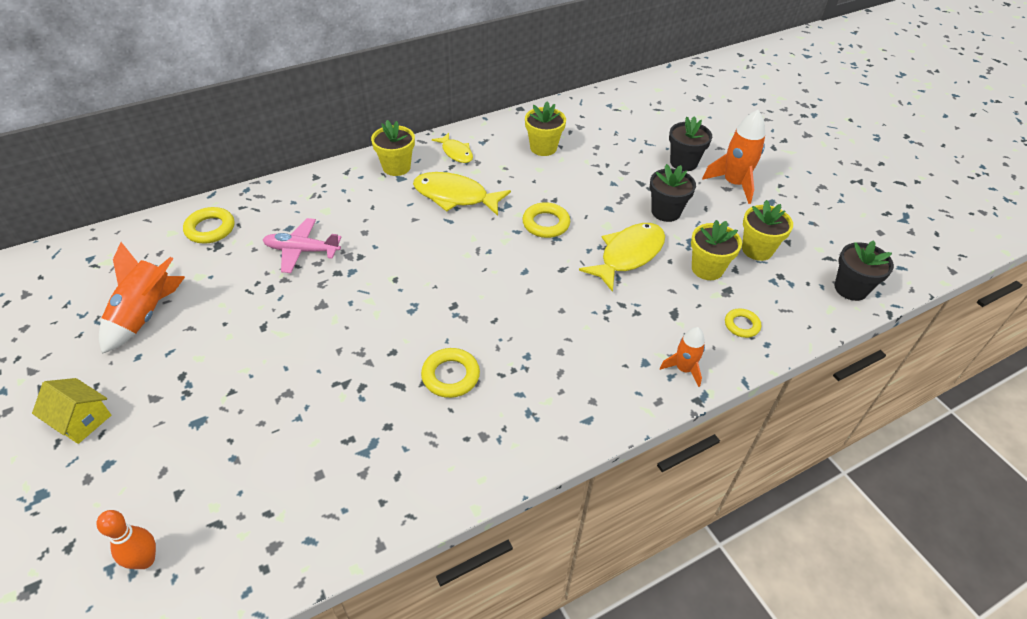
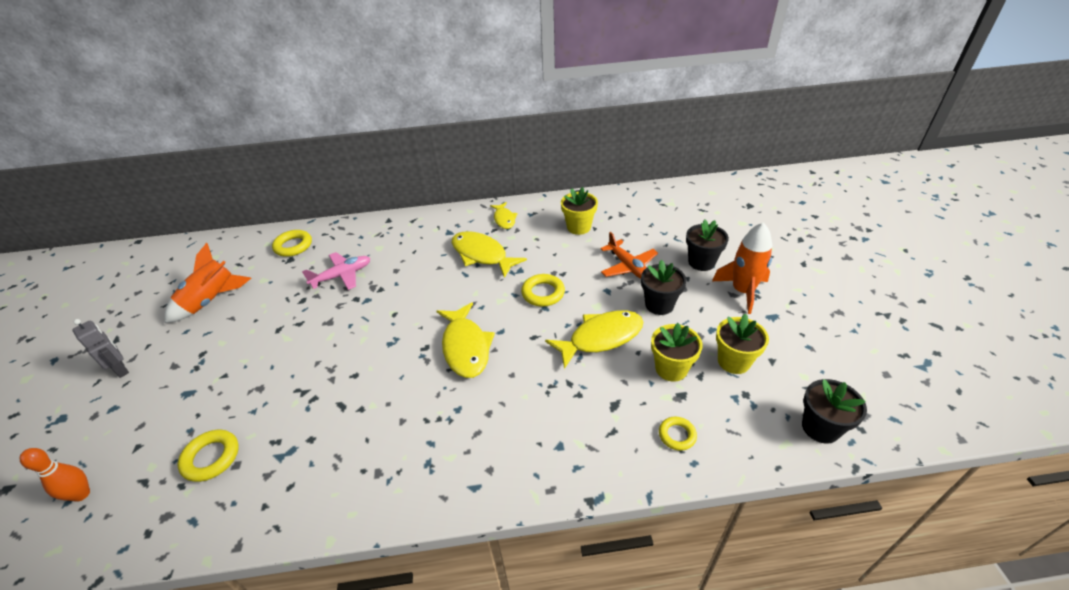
camera: 25 degrees right, 5 degrees down
(81, 420) = (121, 369): yellow house -> grey robot
(302, 251) = (342, 275): pink plane -> pink plane turned 120 degrees clockwise
(396, 167) = (451, 223): yellow flower pot -> none
(450, 376) = (385, 409): yellow ring -> yellow ring (211, 458)
(498, 295) = (466, 347): none -> yellow fish
(617, 180) = (628, 267): none -> orange plane
(683, 369) = (593, 464): orange rocket -> none

